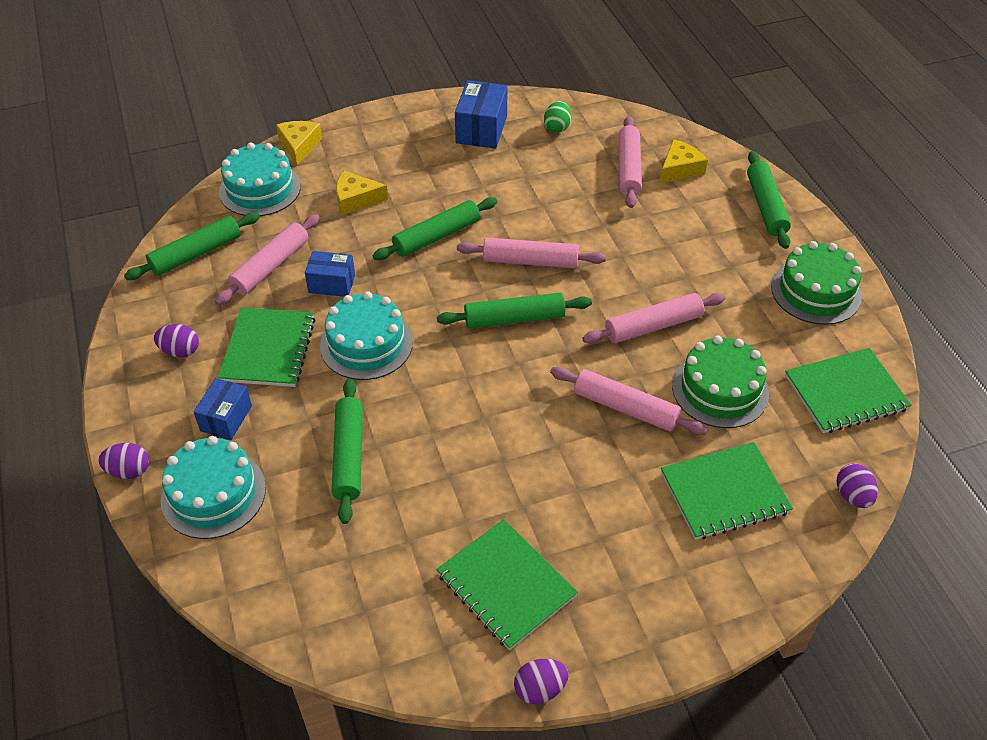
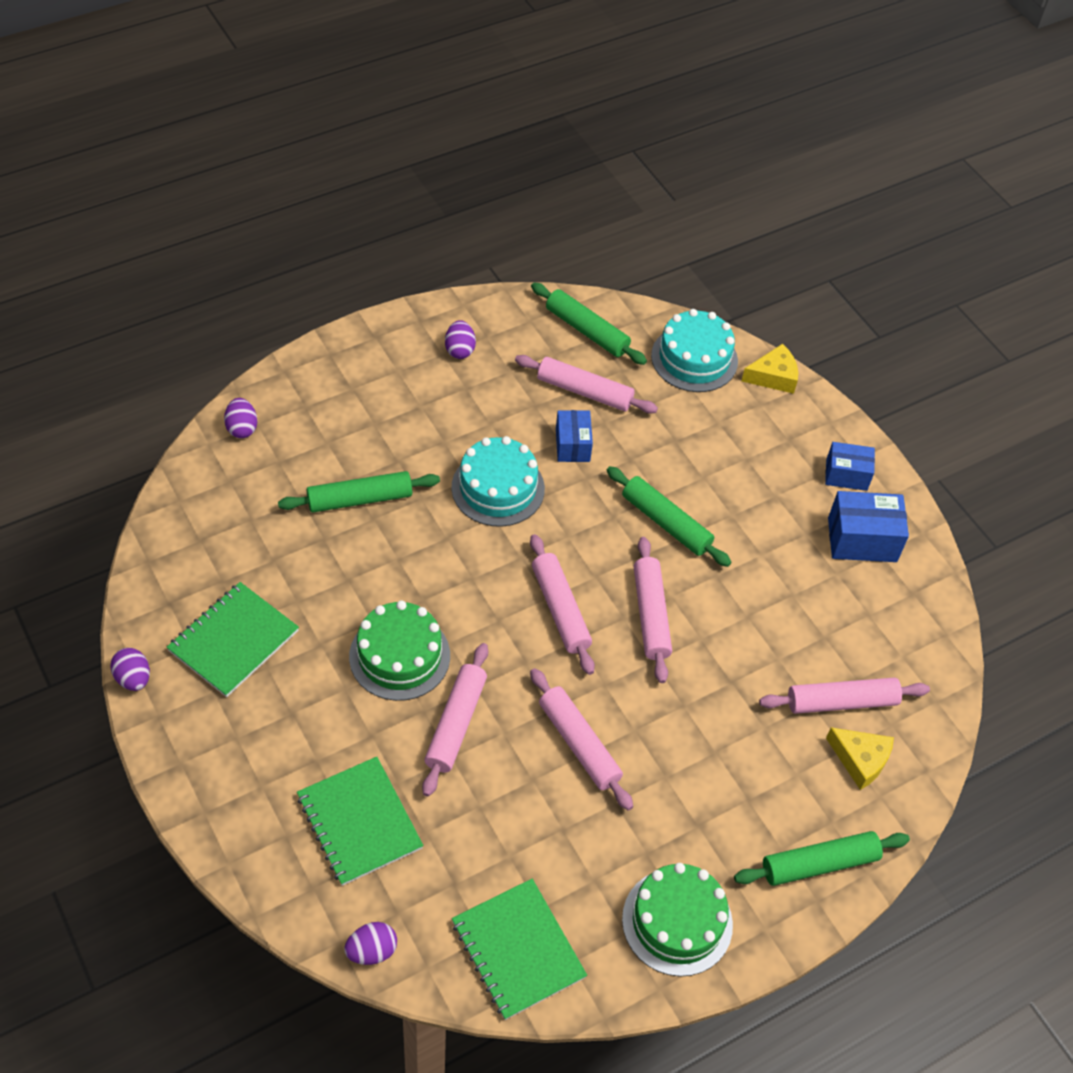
camera: 75 degrees right, 5 degrees up
(129, 471) = (321, 349): purple egg -> purple egg (242, 428)
(213, 494) = (305, 411): turquoise cake -> none
(226, 418) = (388, 401): blue box -> blue box (846, 475)
(268, 349) = (475, 413): green notebook -> none
(356, 199) = (703, 442): yellow cheese -> none
(514, 319) = (560, 609): green rolling pin -> pink rolling pin
(557, 127) = (894, 617): green egg -> none
(720, 389) = (498, 815): green cake -> green cake (399, 656)

